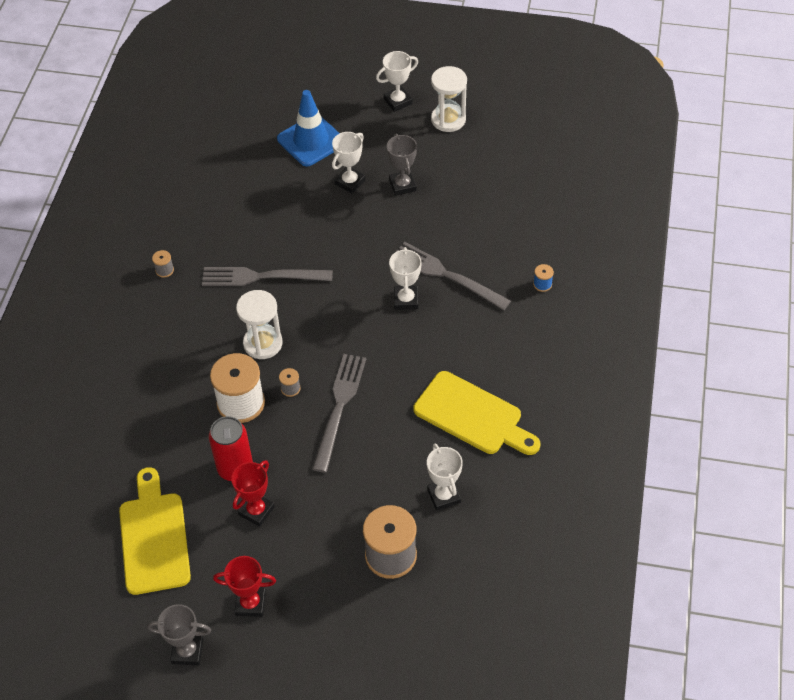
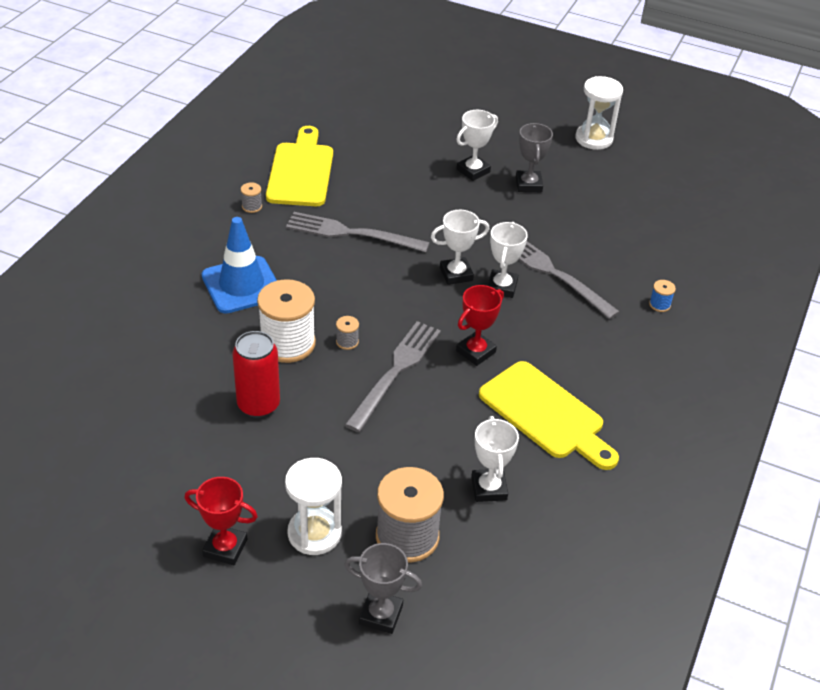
camera: 10 degrees right, 10 degrees down
(154, 537) = (142, 452): yellow cutting board -> yellow cutting board (301, 171)
(187, 651) = (133, 581): grey trophy -> grey trophy (381, 615)
(256, 511) = (267, 453): red trophy -> red trophy (476, 352)
(263, 343) = (331, 293): white hourglass -> white hourglass (314, 533)
(311, 141) = (444, 128): blue traffic cone -> blue traffic cone (241, 285)
(398, 101) = (545, 113): white trophy -> white trophy (456, 274)

